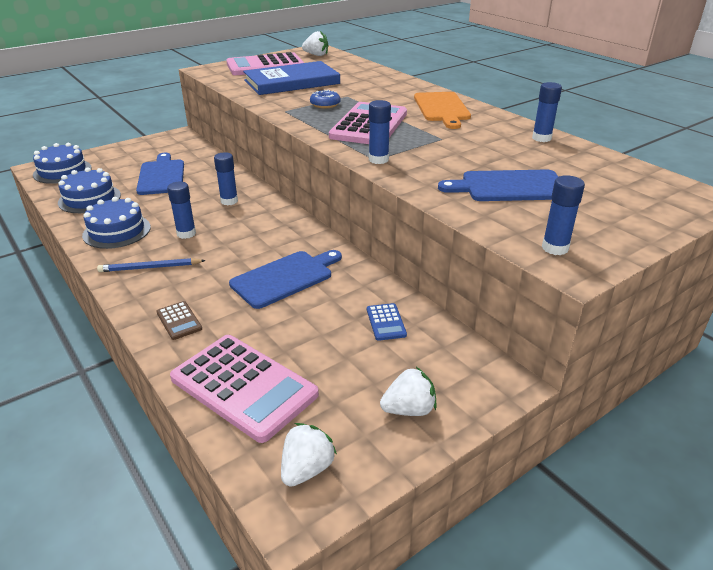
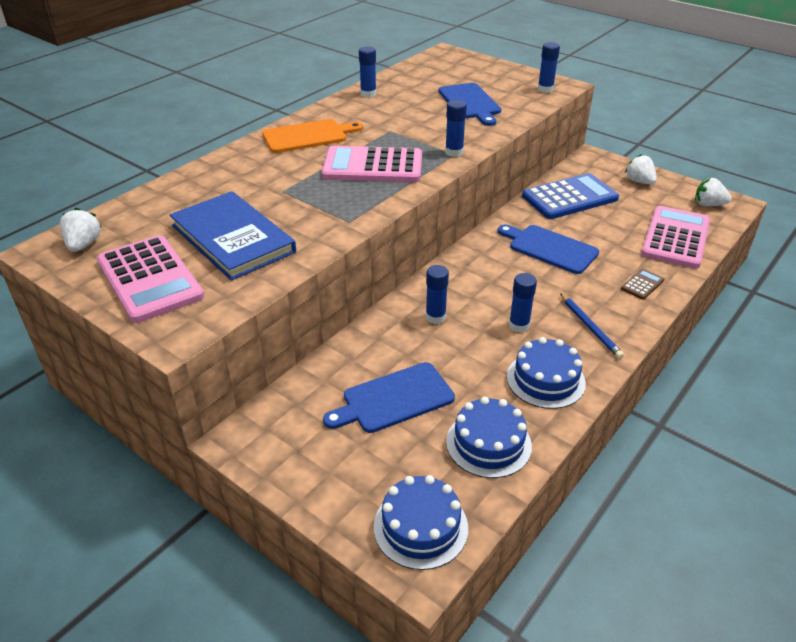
camera: 105 degrees left, 5 degrees up
(325, 105) = (318, 199): blue donut -> none
(386, 322) = (569, 197): blue calculator -> blue calculator, size x2.31

